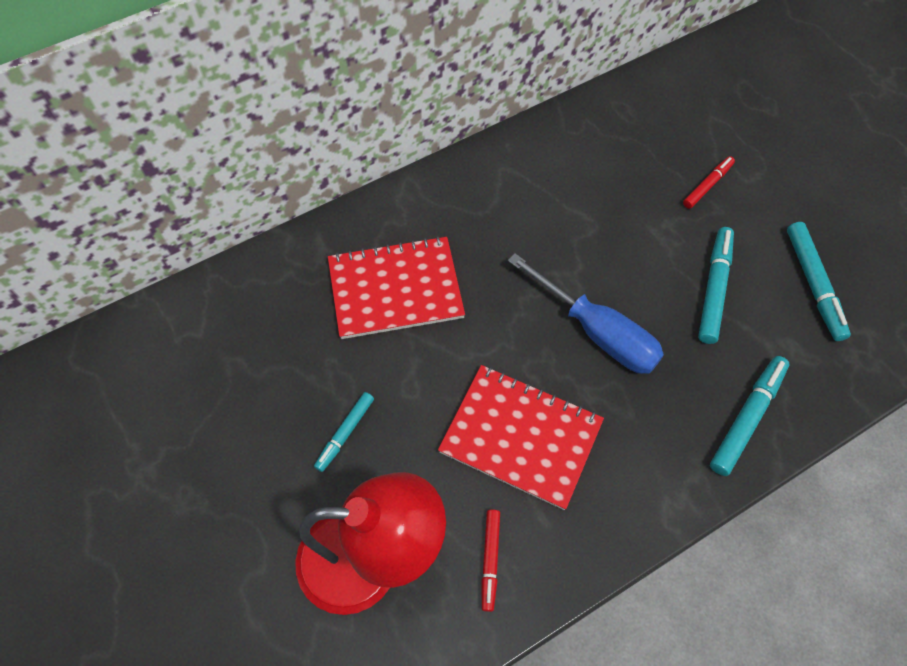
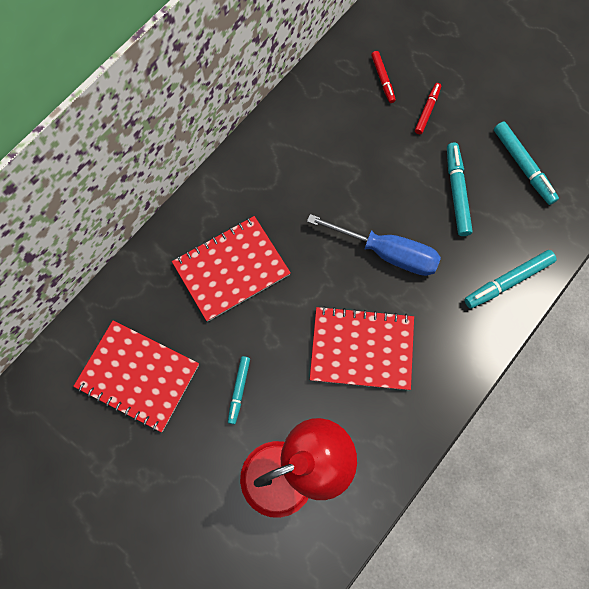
camera: 20 degrees left, 10 degrees up
(231, 374) = (138, 376): none -> red notebook
(490, 560) = (372, 442): red marker -> red marker (382, 79)
(747, 418) = (507, 281): turquoise marker -> turquoise marker turned 135 degrees counterclockwise

